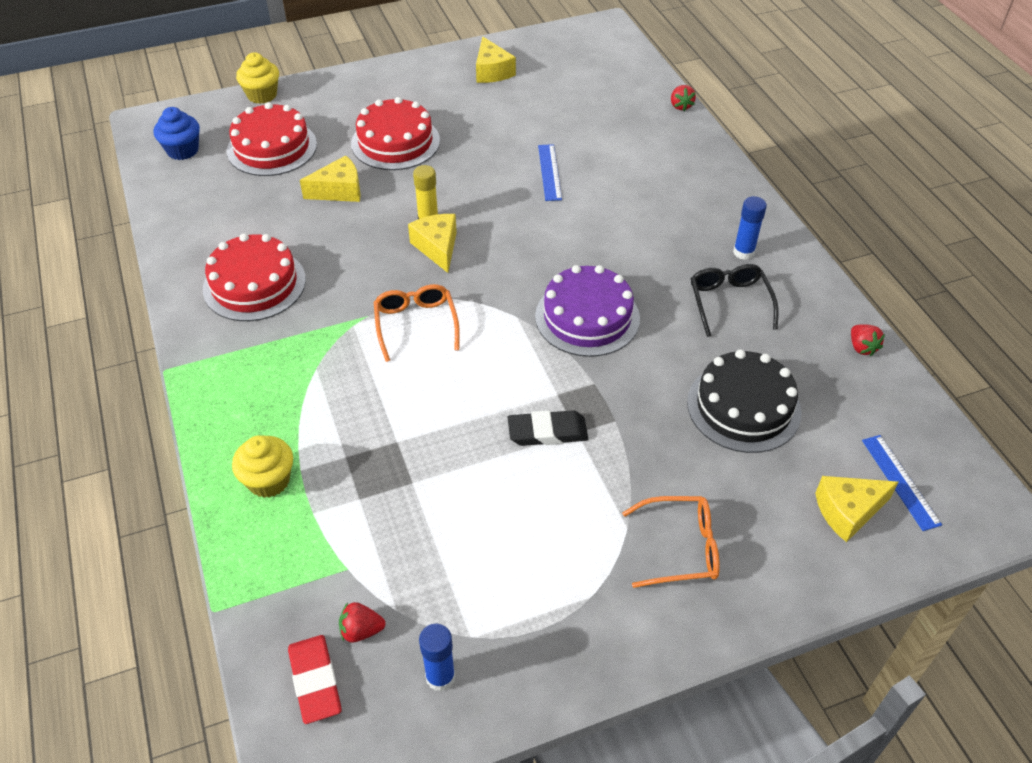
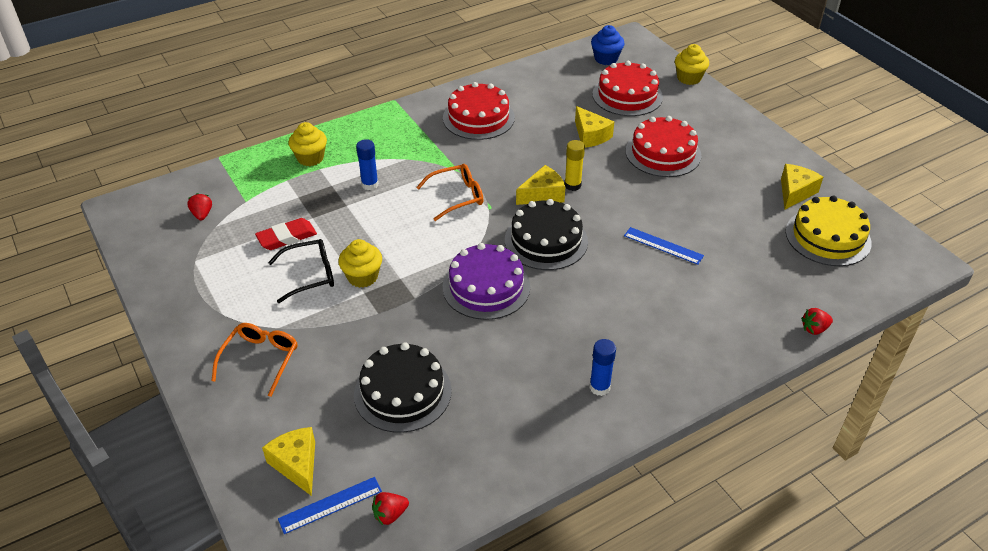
camera: 80 degrees right, 5 degrees down
(315, 681) = (171, 203): red eraser -> red eraser (287, 237)
(440, 677) = (168, 251): blue glue stick -> blue glue stick (370, 185)
(492, 71) = (795, 192): yellow cheese -> yellow cheese turned 150 degrees clockwise
(520, 257) = (546, 241): none -> black cake
(547, 432) = (362, 277): black eraser -> yellow cupcake
(549, 172) = (663, 246): blue ruler -> blue ruler turned 45 degrees clockwise
(562, 69) = (828, 237): none -> yellow cake
(681, 548) = (260, 359): orange glasses -> orange glasses turned 150 degrees counterclockwise
(729, 302) = (528, 378): black glasses -> black glasses (311, 275)
(862, 347) = (490, 481): red strawberry -> red strawberry (390, 514)

